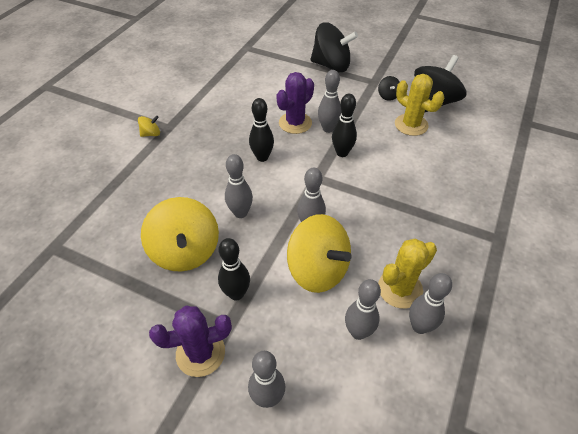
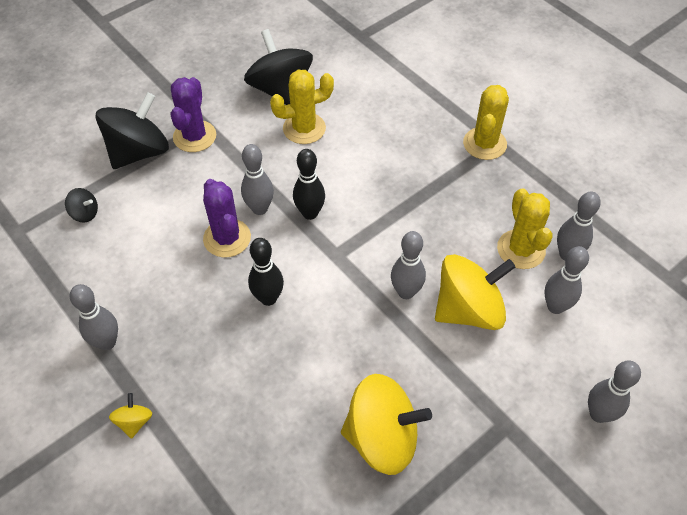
camera: 65 degrees left, 5 degrees up
(200, 353) = (529, 462): purple cactus -> purple cactus (194, 136)
(236, 293) = (467, 401): black bowling pin -> none
(240, 213) = (351, 356): grey bowling pin -> grey bowling pin (107, 342)
(388, 96) = (240, 124): black spinning top -> black spinning top (85, 213)
(490, 230) = (484, 144): none -> yellow cactus

